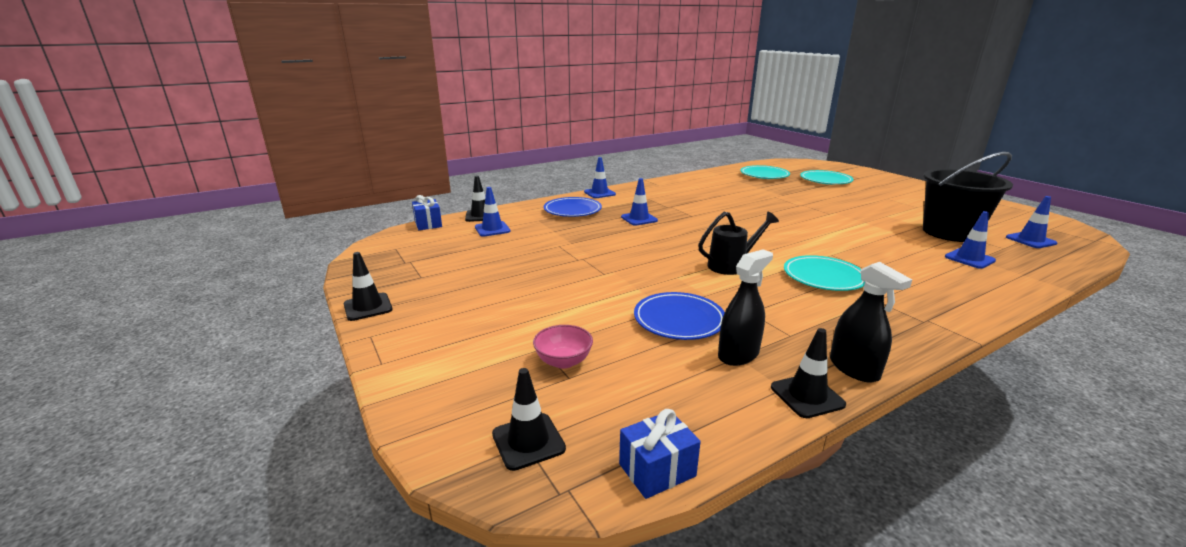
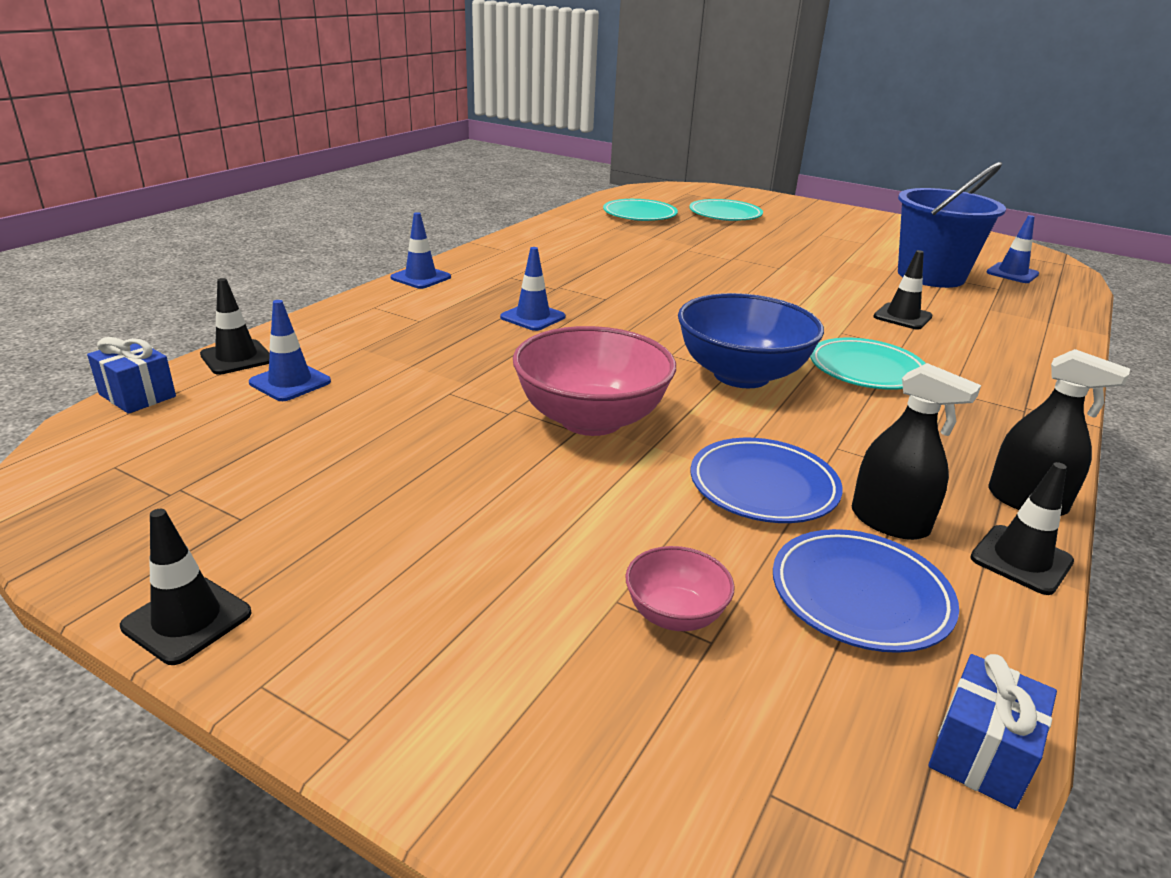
camera: 30 degrees left, 5 degrees up
(528, 441) = (770, 788): black traffic cone -> black traffic cone (902, 317)
(572, 210) = (406, 318): blue plate -> blue plate (860, 596)
(617, 270) = (591, 419): none -> pink bowl
(731, 265) = (741, 375): black watering can -> blue bowl
(738, 354) = (889, 522): black spray bottle -> black spray bottle turned 105 degrees clockwise
(949, 233) = (930, 276): black bucket -> blue bucket
(969, 259) = (983, 310): blue traffic cone -> none

